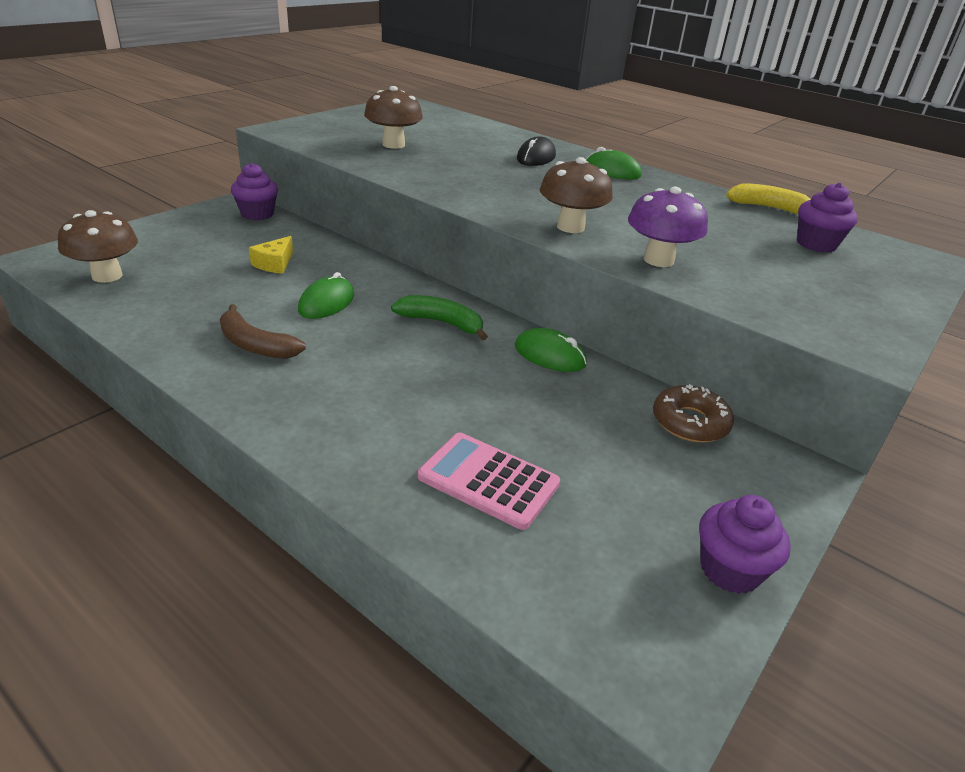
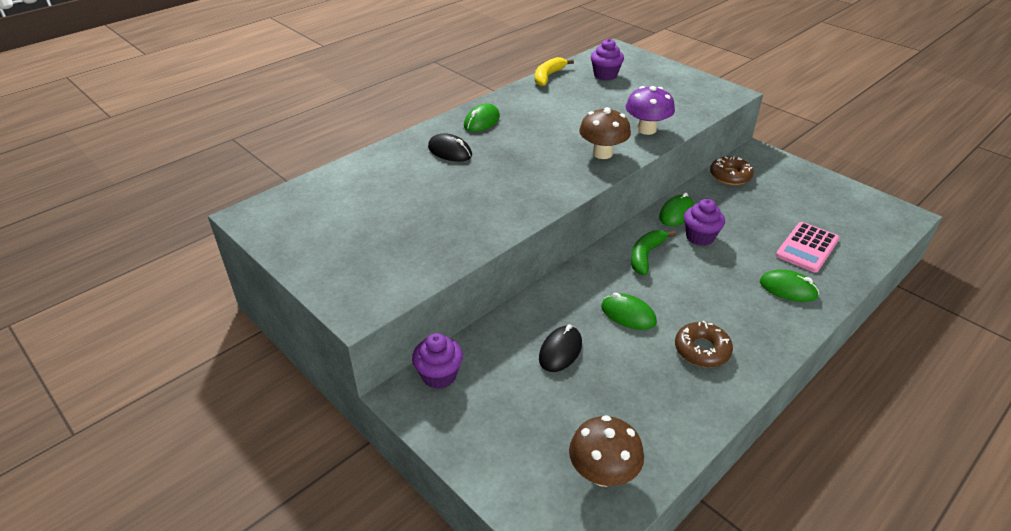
camera: 80 degrees left, 5 degrees up
(255, 345) = (702, 350): brown banana -> brown donut
(275, 264) = (560, 351): yellow cheese -> black mouse
(372, 437) = (788, 289): none -> green mouse
(393, 145) = (415, 227): brown mushroom -> none
(729, 570) = (834, 187): purple cupcake -> purple cupcake (700, 237)

